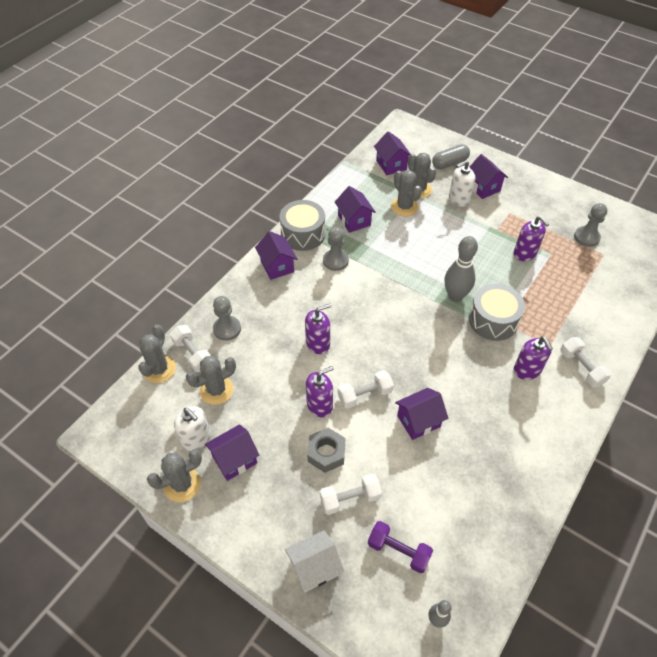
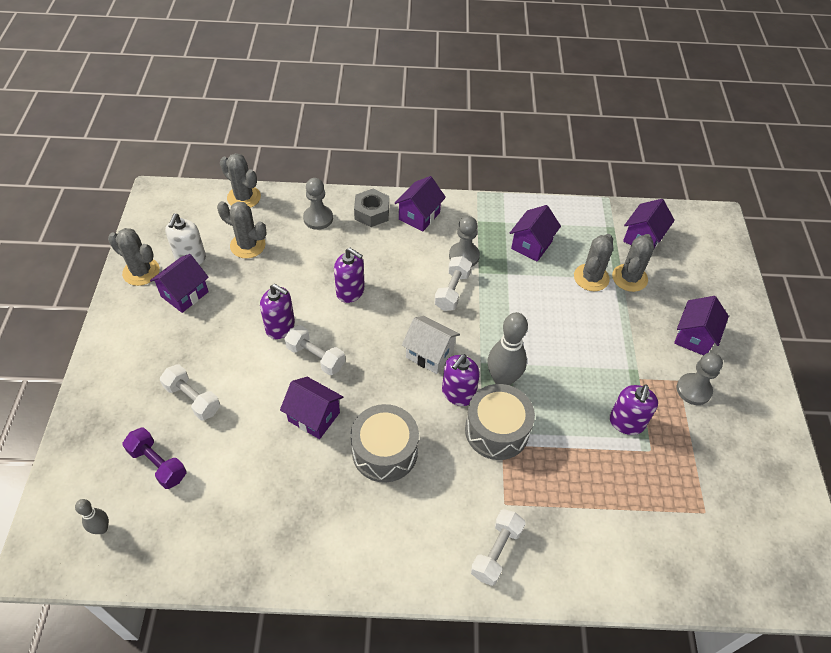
camera: 55 degrees right, 0 degrees up
(159, 369) = (244, 197): grey cactus -> grey cactus turned 60 degrees clockwise
(193, 354) = (274, 210): white dumbbell -> white dumbbell (452, 291)
(234, 460) = (184, 294): purple house -> purple house turned 75 degrees counterclockwise
(303, 234) = (476, 215): grey drum -> grey drum (384, 451)
(314, 567) = (109, 404): white house -> white house (429, 354)
(326, 453) = (230, 357): grey nut -> grey nut (372, 213)
(398, 551) = (158, 464): purple dumbbell -> purple dumbbell turned 45 degrees counterclockwise
(449, 163) = (701, 288): grey capsule -> none
(459, 199) = (651, 321): white soap dispenser -> none
(527, 370) = (450, 493): purple soap dispenser -> purple soap dispenser (458, 393)
(586, 237) = (716, 481): grey pawn -> grey pawn (693, 390)

